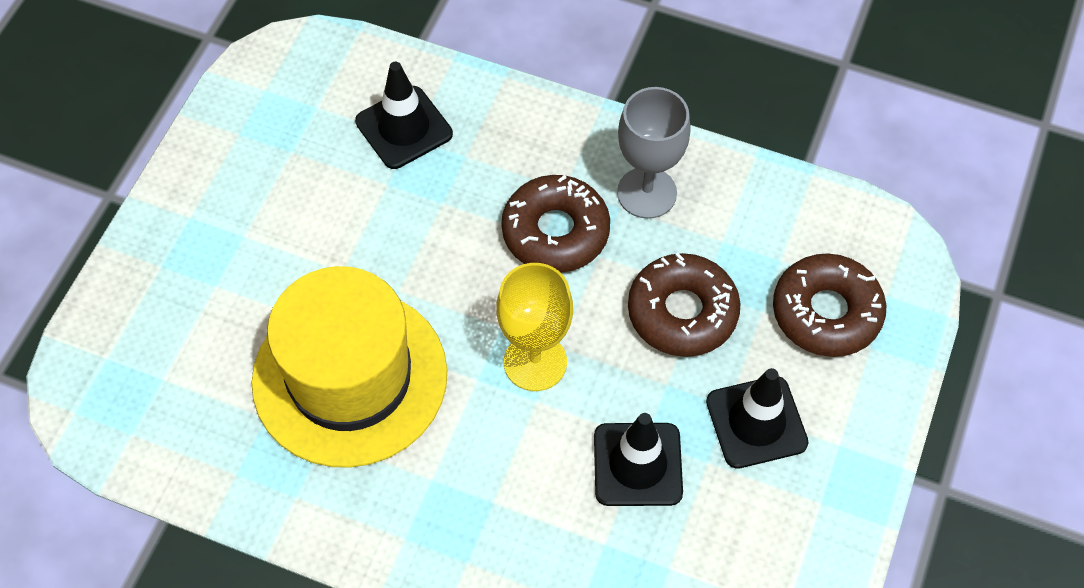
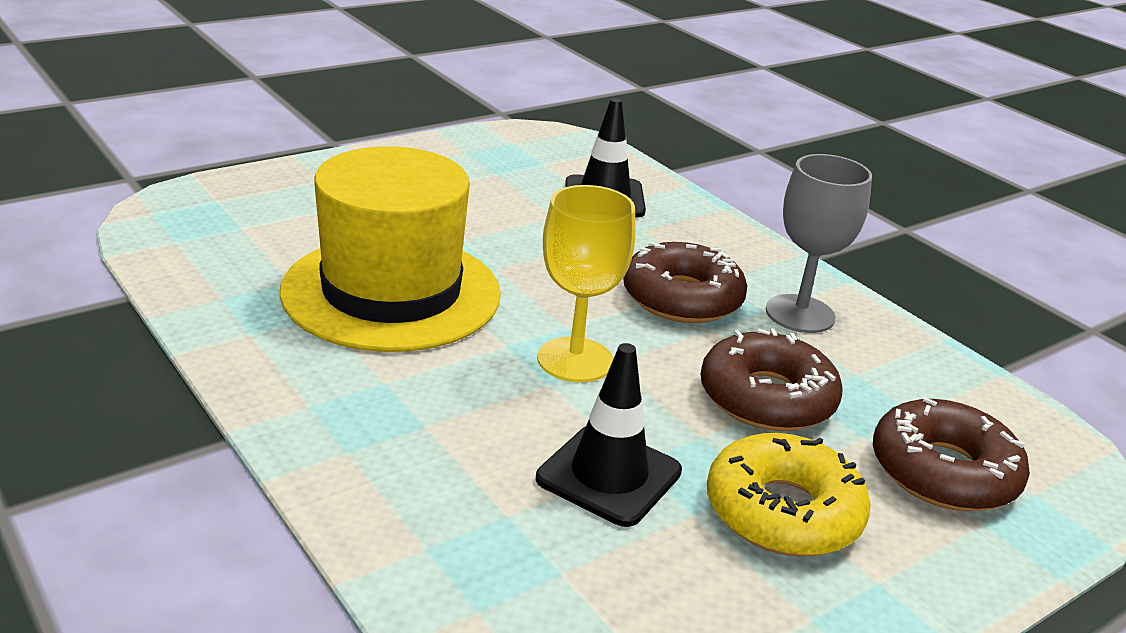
camera: 30 degrees right, 30 degrees down
(756, 422) = (783, 512): black traffic cone -> yellow donut

